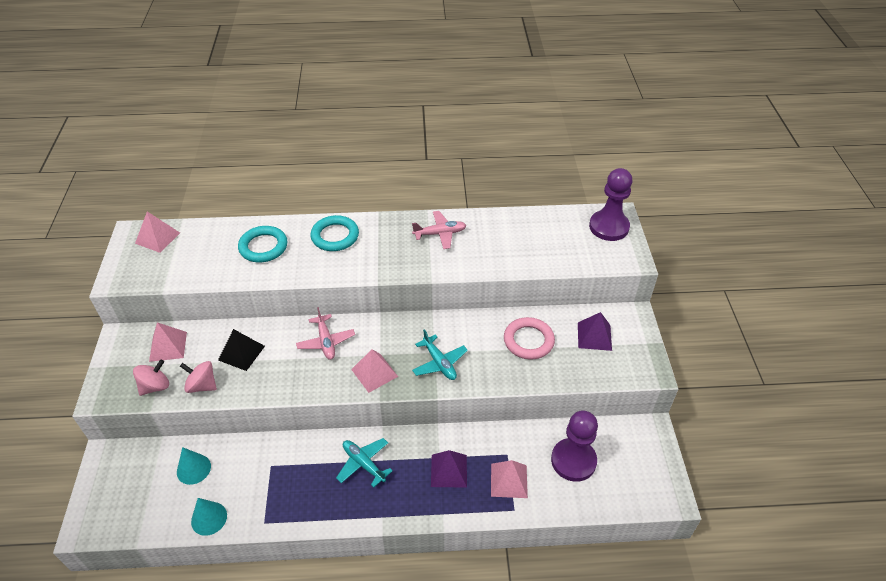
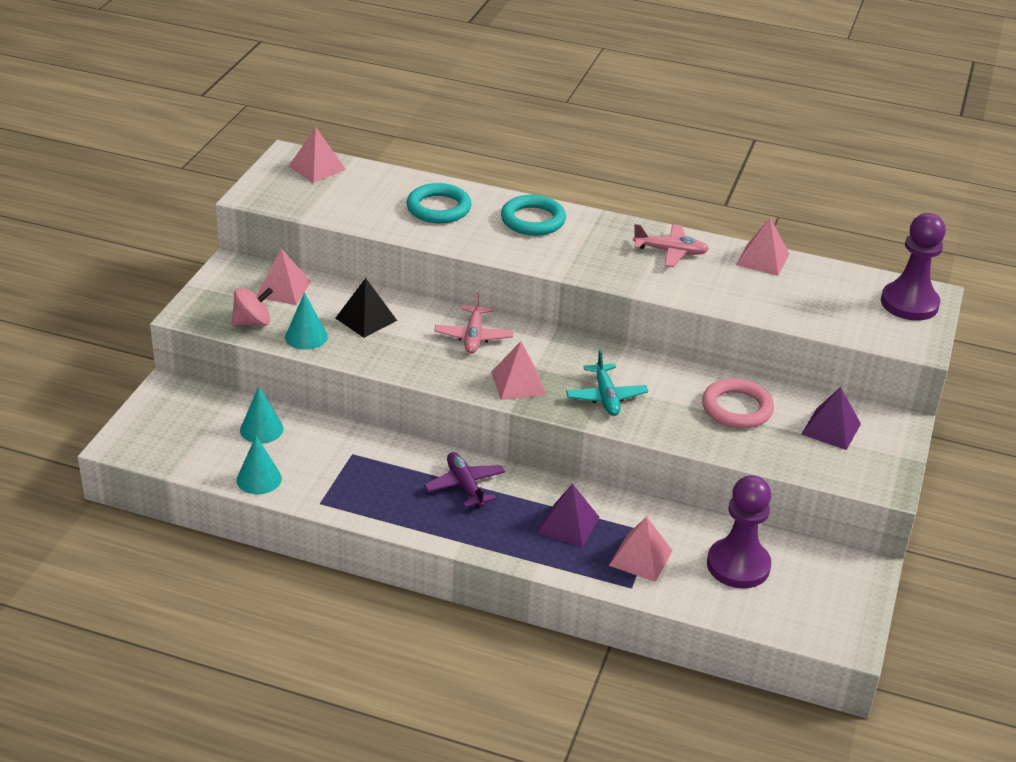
camera: 20 degrees right, 10 degrees down
(202, 385) = (306, 336): pink spinning top -> turquoise cone
(364, 464) = (465, 486): turquoise plane -> purple plane
(502, 220) = (762, 259): none -> pink pyramid

